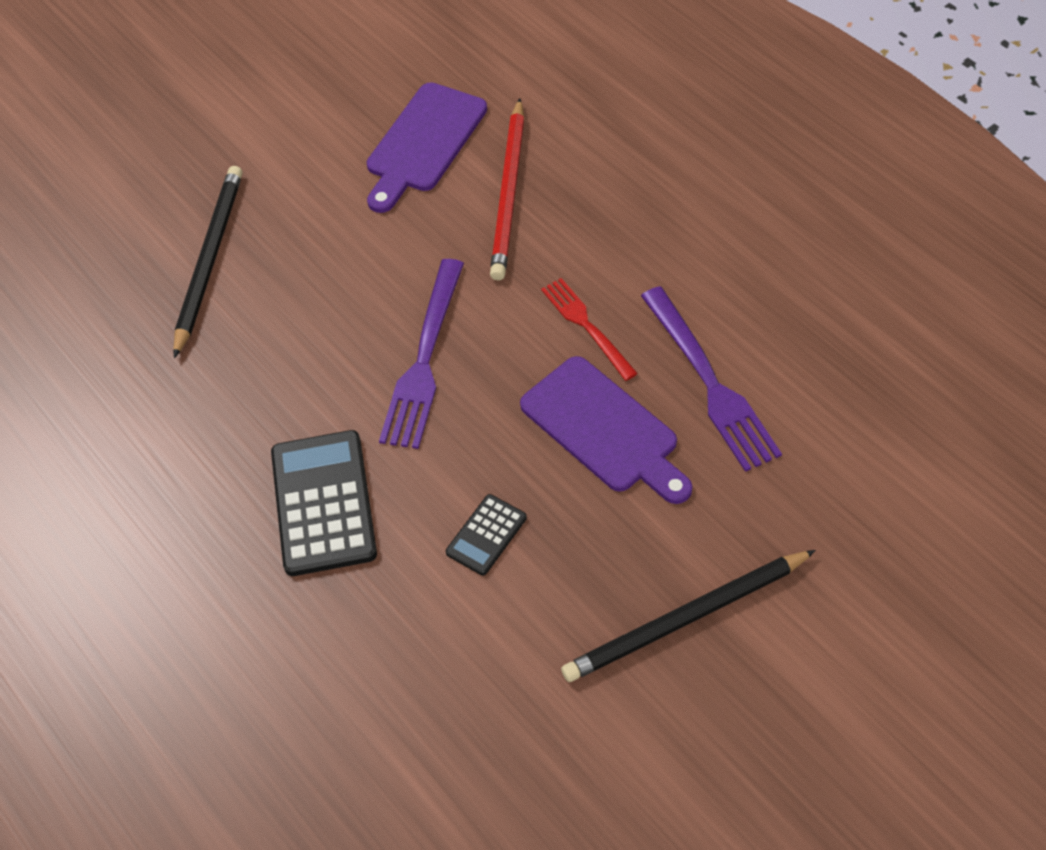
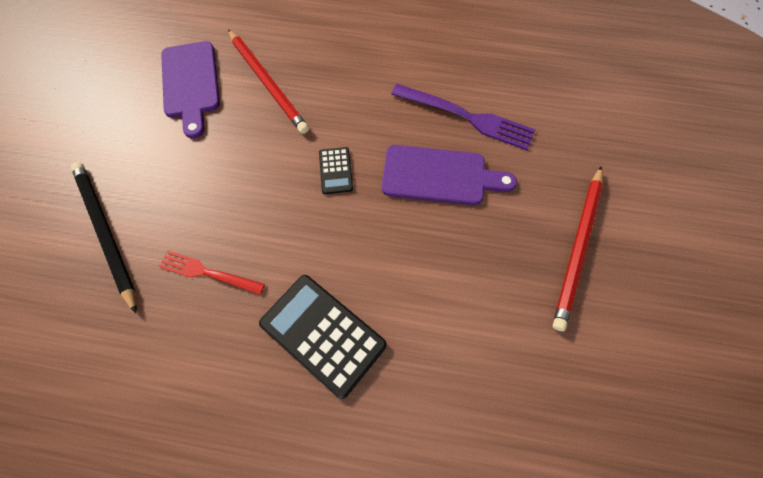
camera: 45 degrees left, 10 degrees up
(424, 360) = (304, 204): purple fork -> none
(486, 535) = (435, 280): black calculator -> black calculator (335, 171)
(586, 326) = (377, 127): red fork -> red fork (208, 272)
(685, 619) = (578, 247): black pencil -> red pencil

